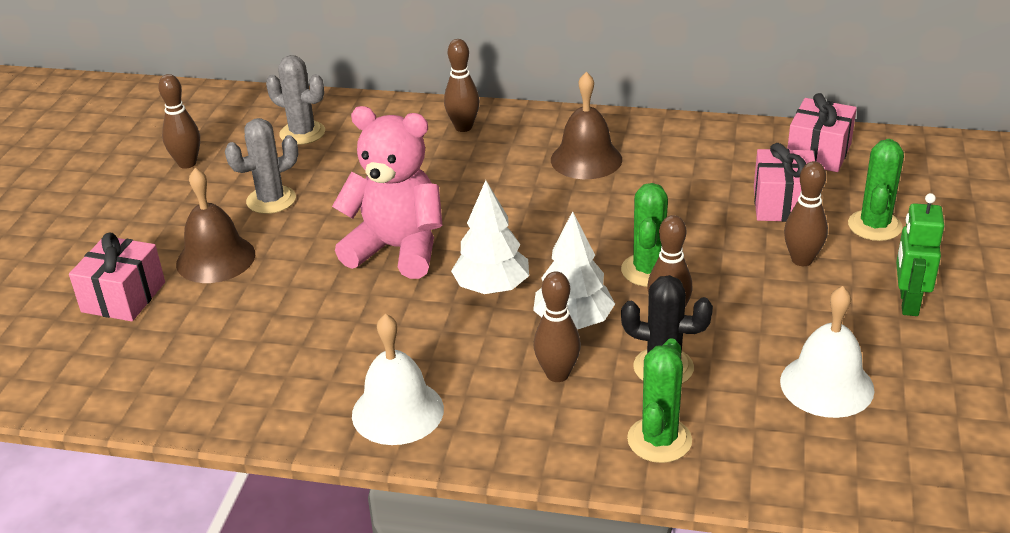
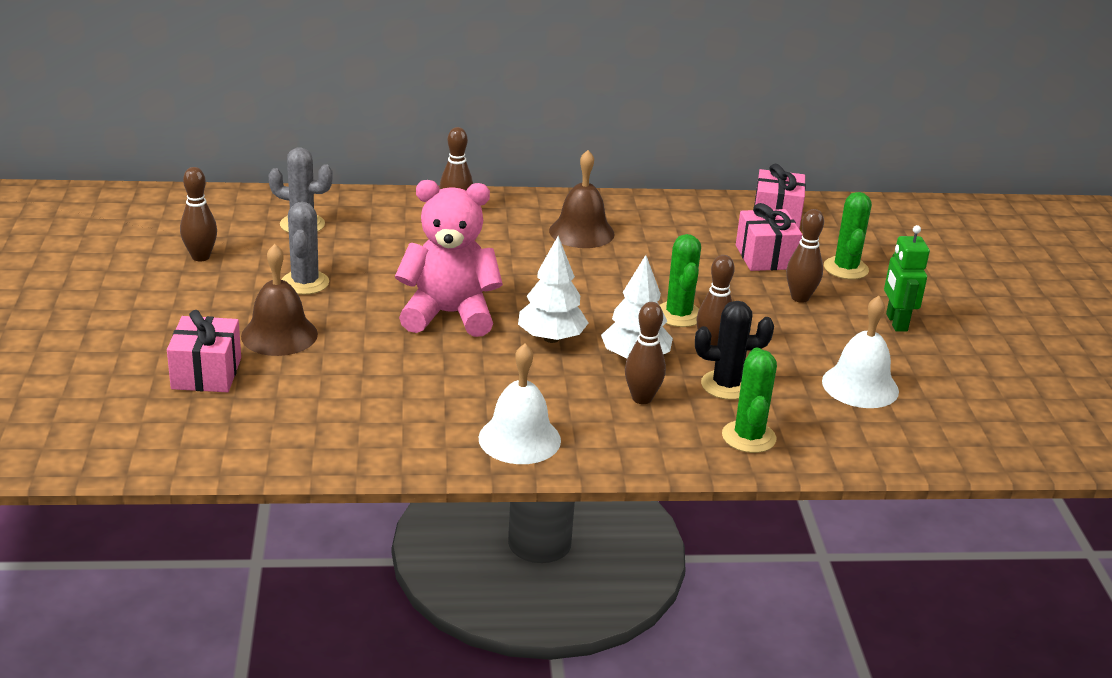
camera: 20 degrees left, 5 degrees down
(271, 200) = (305, 283): grey cactus -> grey cactus turned 45 degrees counterclockwise

